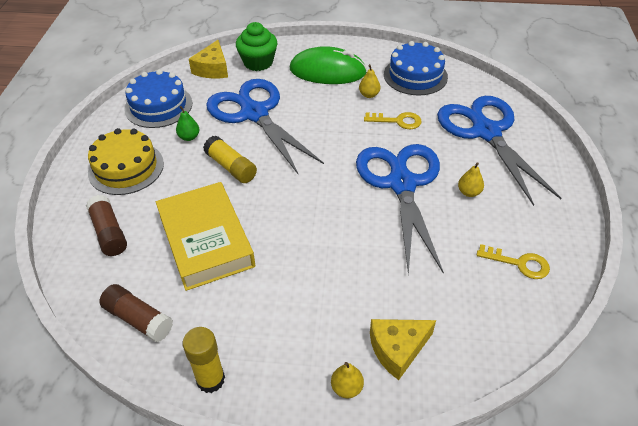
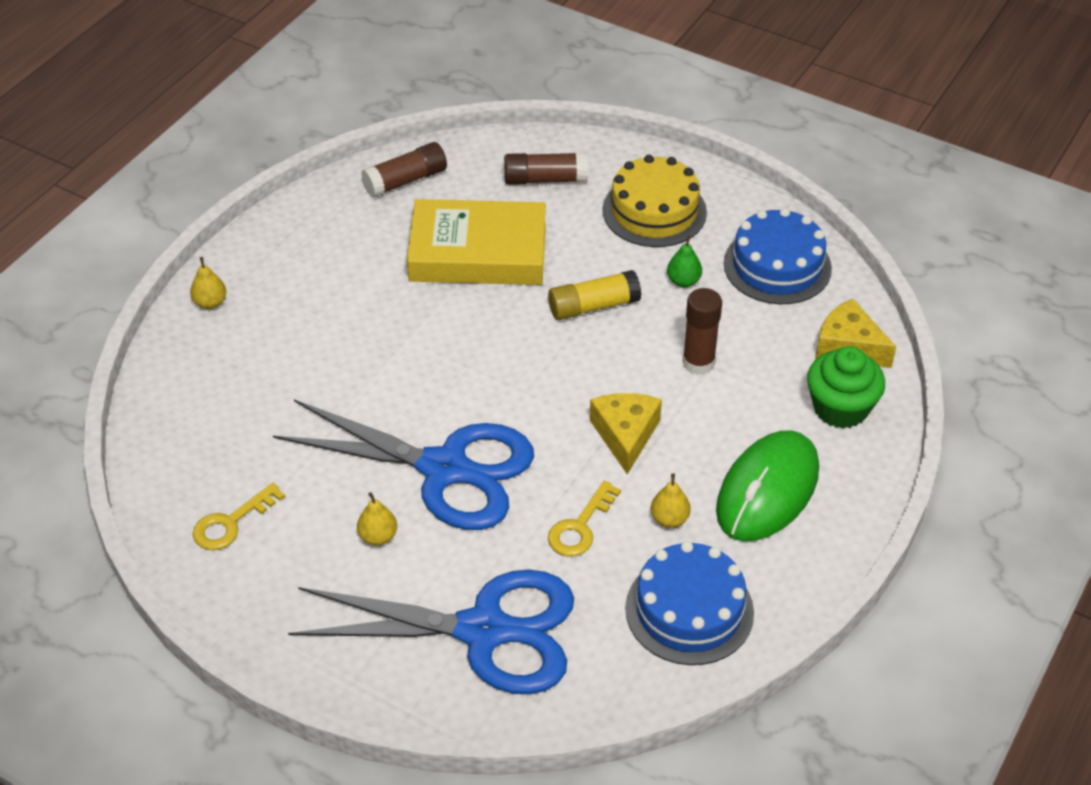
camera: 115 degrees right, 0 degrees up
(210, 379) = (297, 214): yellow glue stick -> none
(254, 114) = (698, 363): blue scissors -> brown glue stick
(397, 349) = (217, 357): yellow cheese -> yellow cheese (625, 435)

